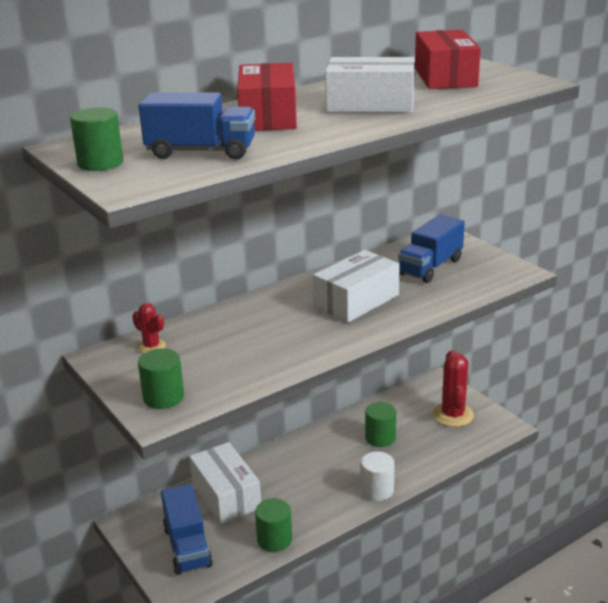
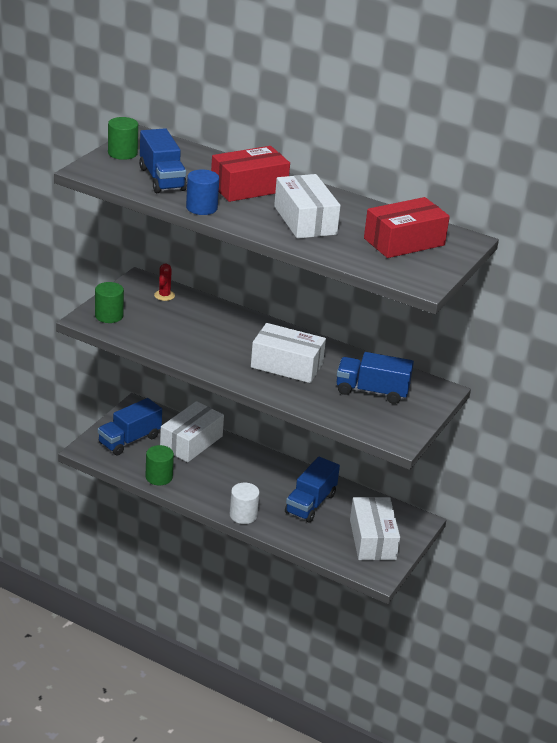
camera: 60 degrees right, 5 degrees up
(301, 142) = (201, 208): none -> blue cylinder
(380, 438) = (310, 503): green cylinder -> blue truck
(453, 415) = (372, 539): red cactus -> white box

